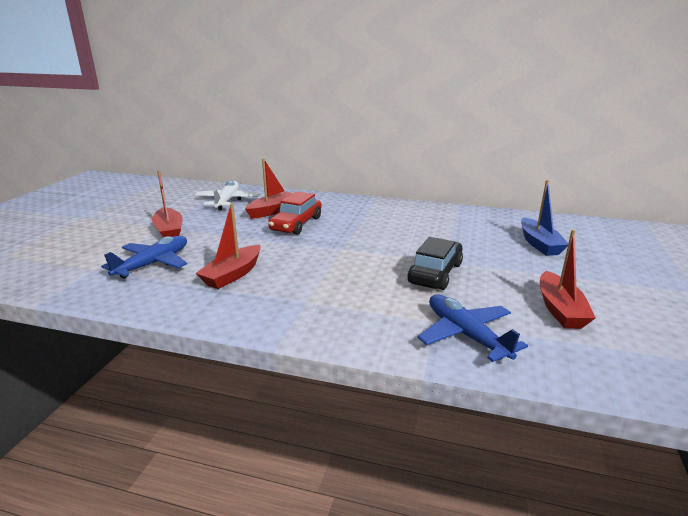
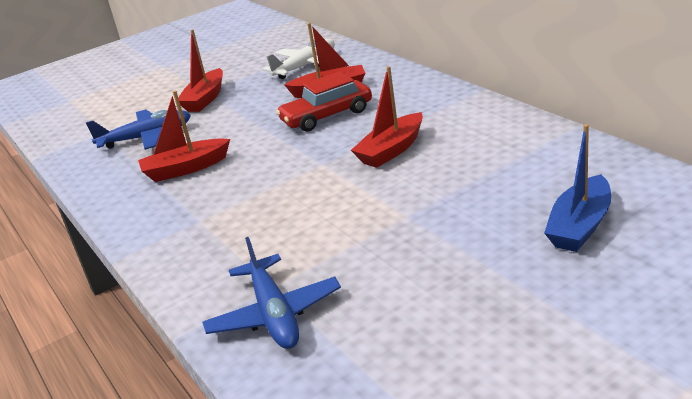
camera: 45 degrees right, 5 degrees up
(435, 273) = (367, 228): black car -> none
(465, 335) = (274, 314): blue plane -> blue plane turned 150 degrees clockwise
(560, 309) = (426, 329): red boat -> red boat (392, 150)

